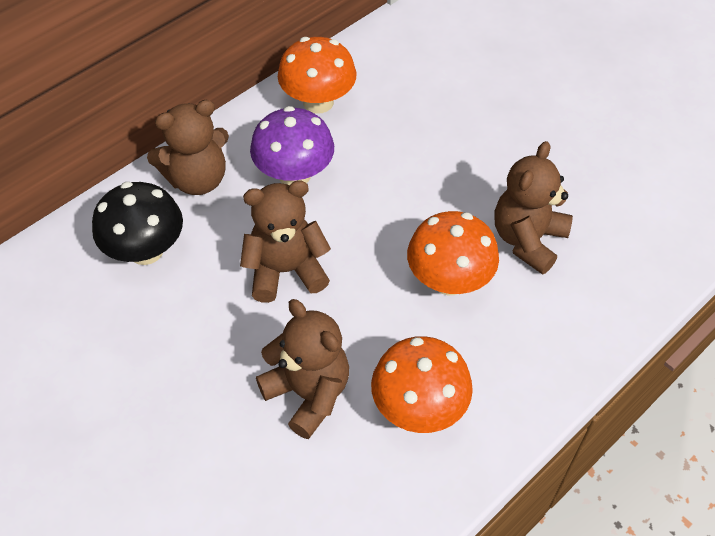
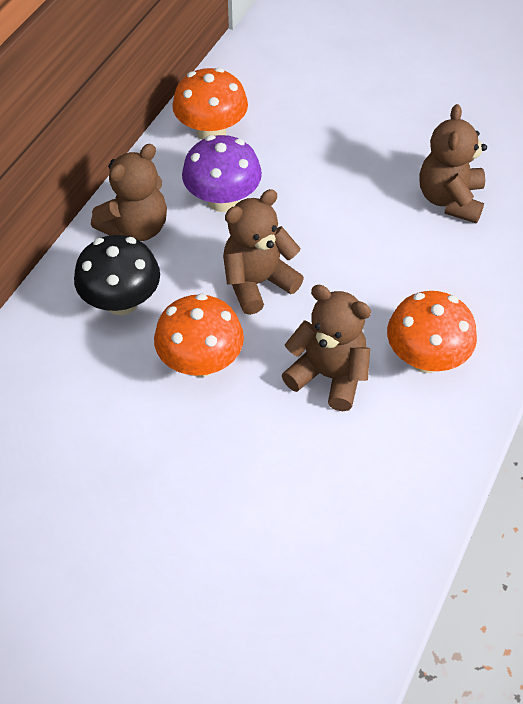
camera: 20 degrees left, 0 degrees up
(449, 280) = (401, 250): orange mushroom -> orange mushroom (201, 362)

